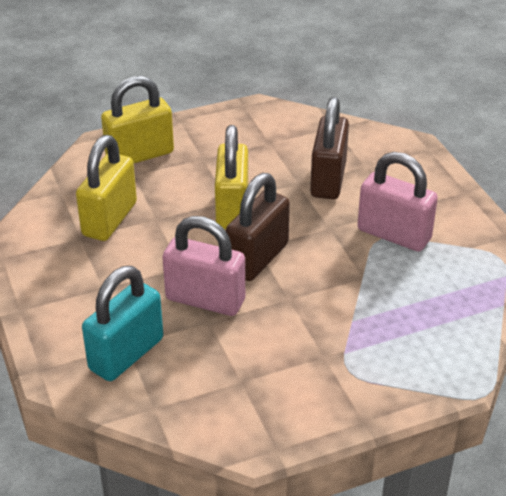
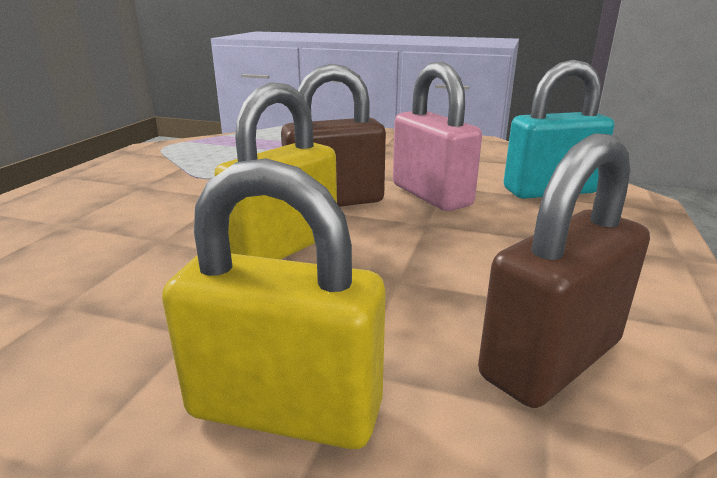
camera: 140 degrees left, 15 degrees down
(109, 219) = (474, 307): yellow padlock -> none
(328, 179) = (128, 228): brown padlock -> brown padlock (551, 359)
(394, 234) = (191, 175): pink padlock -> none

